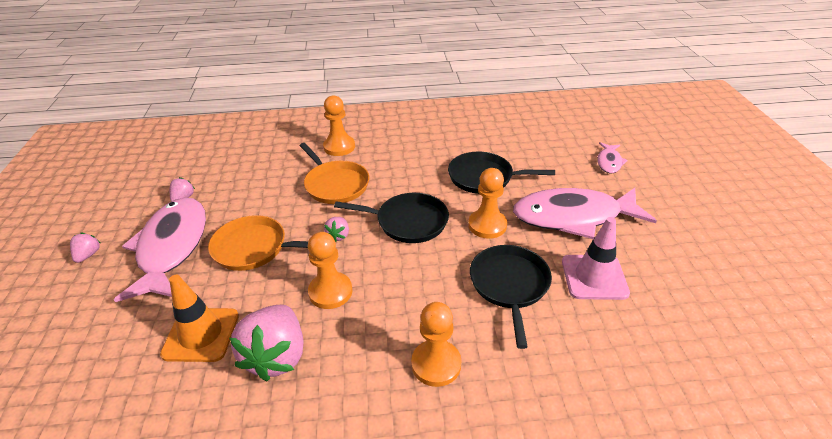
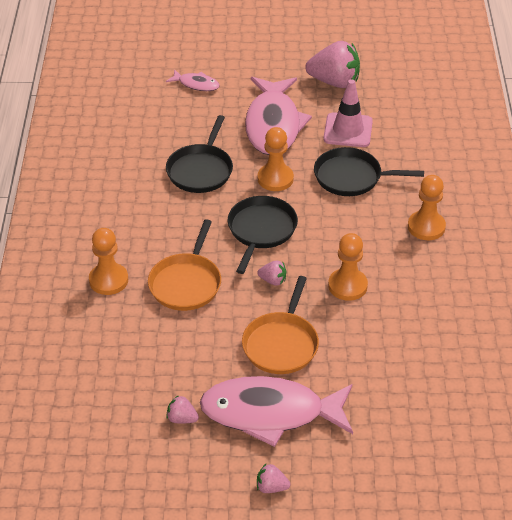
camera: 85 degrees left, 5 degrees up
(201, 334) = (389, 370): orange traffic cone -> none
(276, 356) = (415, 317): pink strawberry -> pink strawberry (334, 82)
(335, 184) = (186, 283): orange pan -> orange pan turned 135 degrees clockwise

